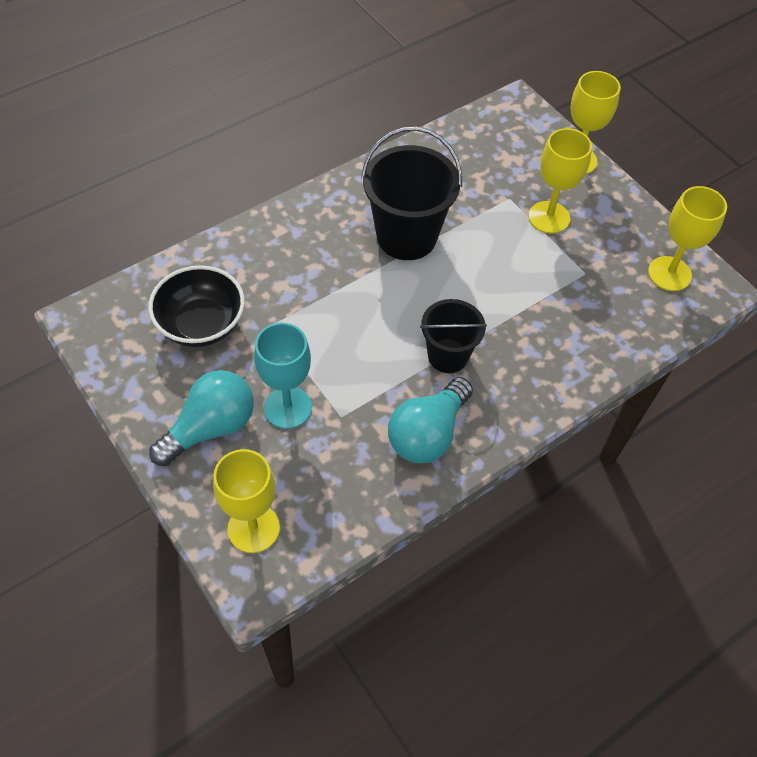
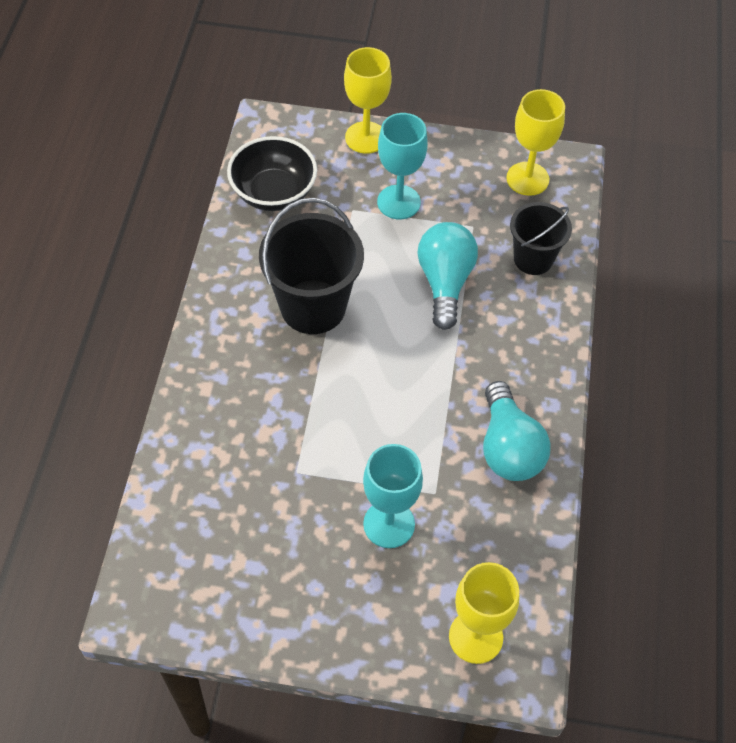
camera: 45 degrees left, 0 degrees up
(201, 324) = (240, 523): black bowl -> black bowl (273, 193)
(210, 427) = (351, 596): turquoise light bulb -> turquoise light bulb (445, 282)
(448, 356) = (453, 376): black bucket -> black bucket (533, 259)
(549, 217) = (398, 202): yellow goblet -> turquoise goblet

